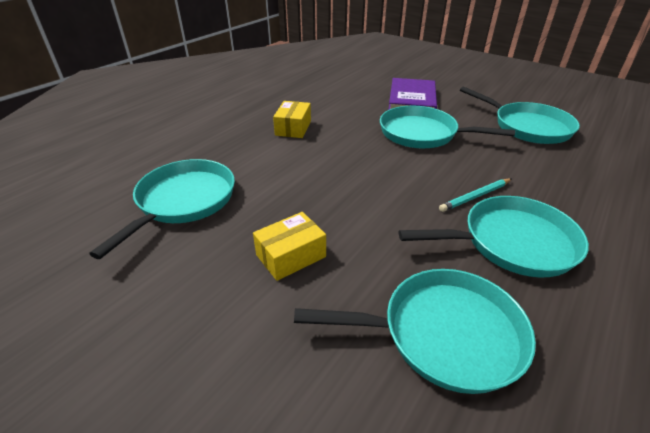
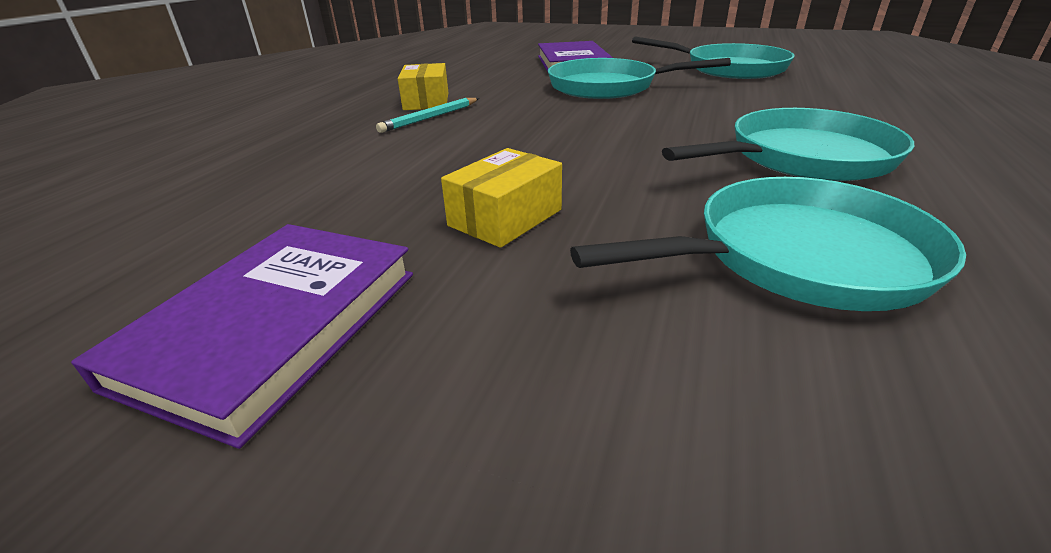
camera: 15 degrees left, 5 degrees down
(146, 309) = (274, 326): none -> purple book
(183, 201) = (287, 189): turquoise pan -> none
(475, 196) = (720, 127): turquoise pencil -> turquoise pencil (430, 118)

